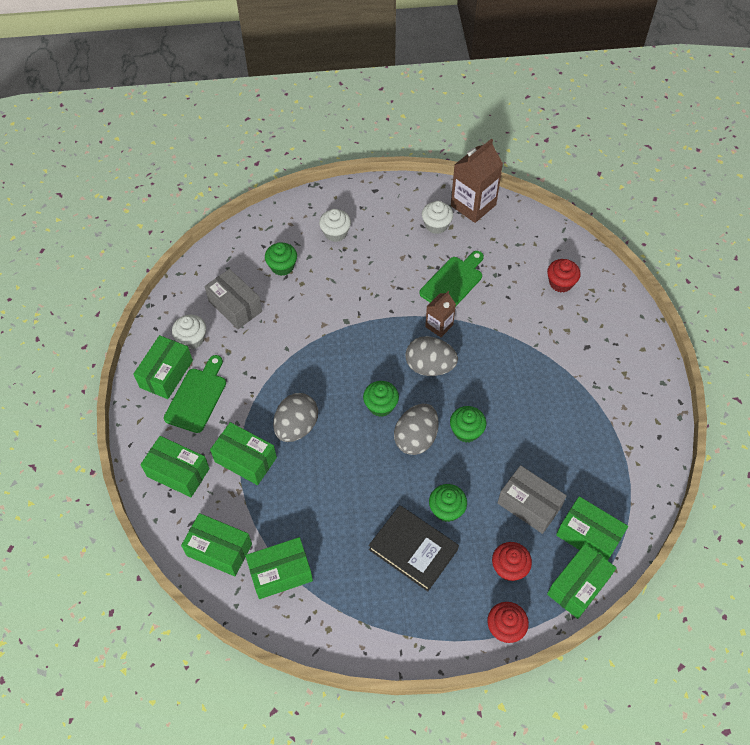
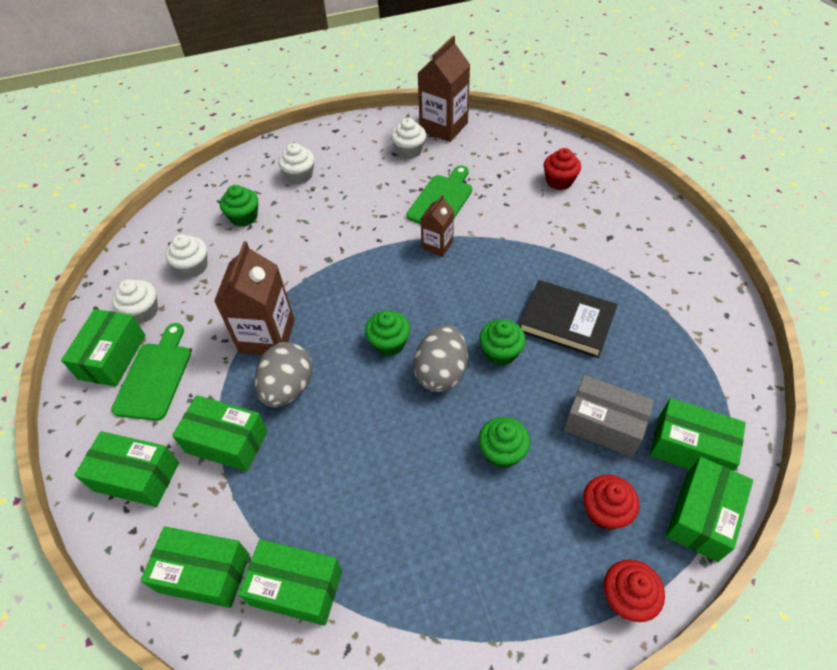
camera: 10 degrees left, 5 degrees down
(235, 306) = (193, 267): grey box -> white cupcake
(281, 573) = (296, 587): green box -> green box turned 45 degrees clockwise
(286, 380) = (267, 336): none -> brown carton
(413, 549) = (472, 514): black book -> black book (566, 322)
(430, 367) = (437, 289): grey egg -> none

